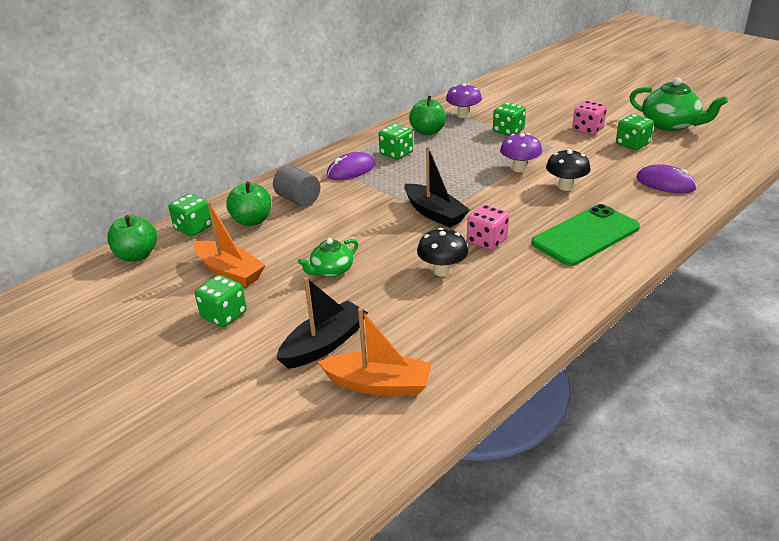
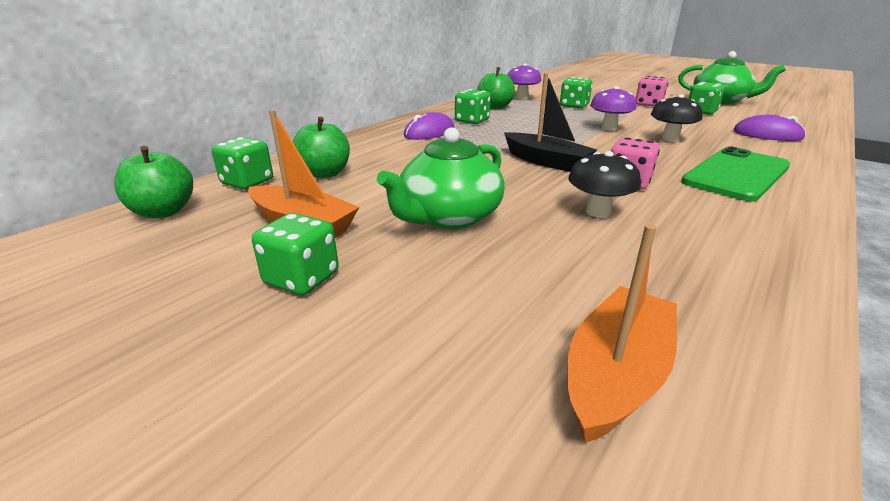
camera: 10 degrees left, 5 degrees down
(298, 199) = (377, 155): grey cylinder -> none
(324, 344) = (483, 312): black boat -> none
(331, 270) = (448, 217): green teapot -> green teapot, size x1.72
(378, 384) = (616, 375): orange boat -> orange boat turned 60 degrees counterclockwise

